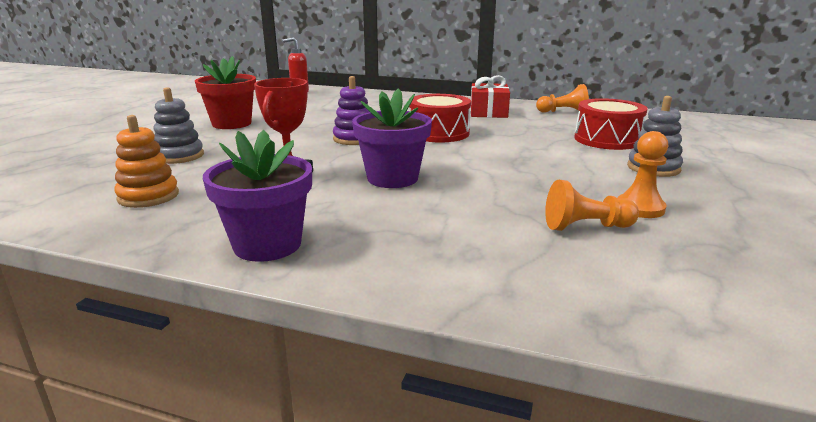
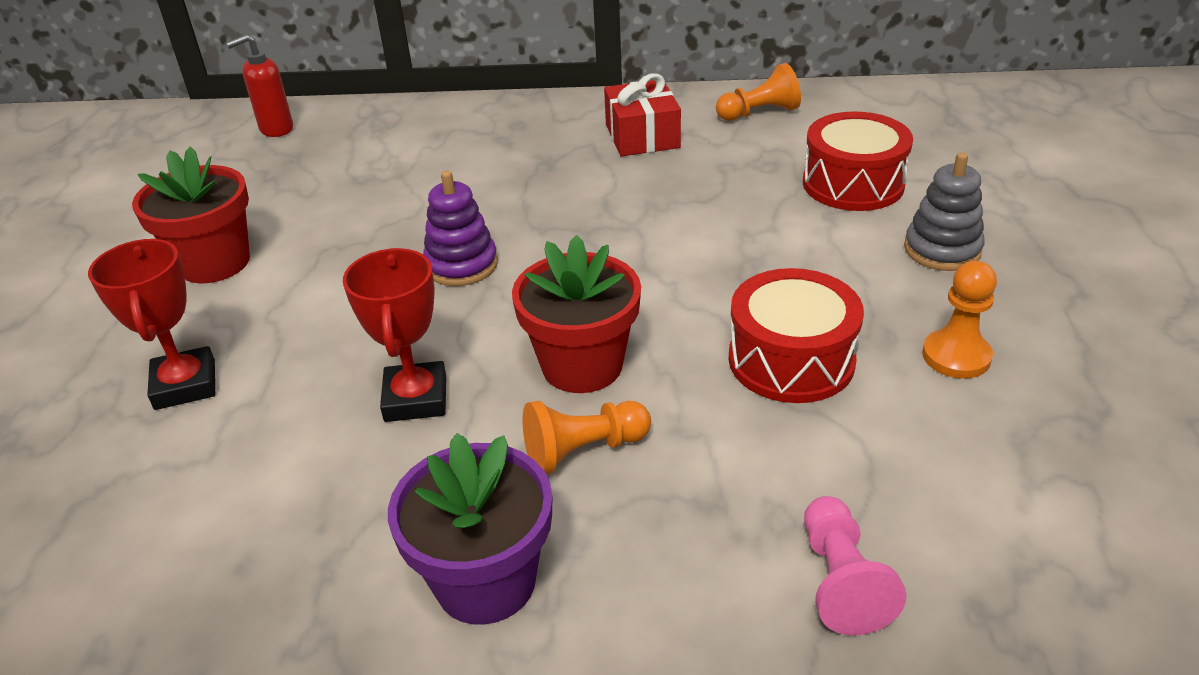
camera: 15 degrees left, 15 degrees up
(148, 196) = (212, 512): orange stacking toy -> none
(179, 156) = (185, 385): grey stacking toy -> red trophy
(392, 178) = (582, 365): purple flower pot -> red flower pot
(438, 133) = (591, 218): red drum -> red drum (791, 360)
(496, 286) = (840, 581): none -> pink pawn
(586, 227) = (903, 419): orange pawn -> orange pawn (583, 450)

